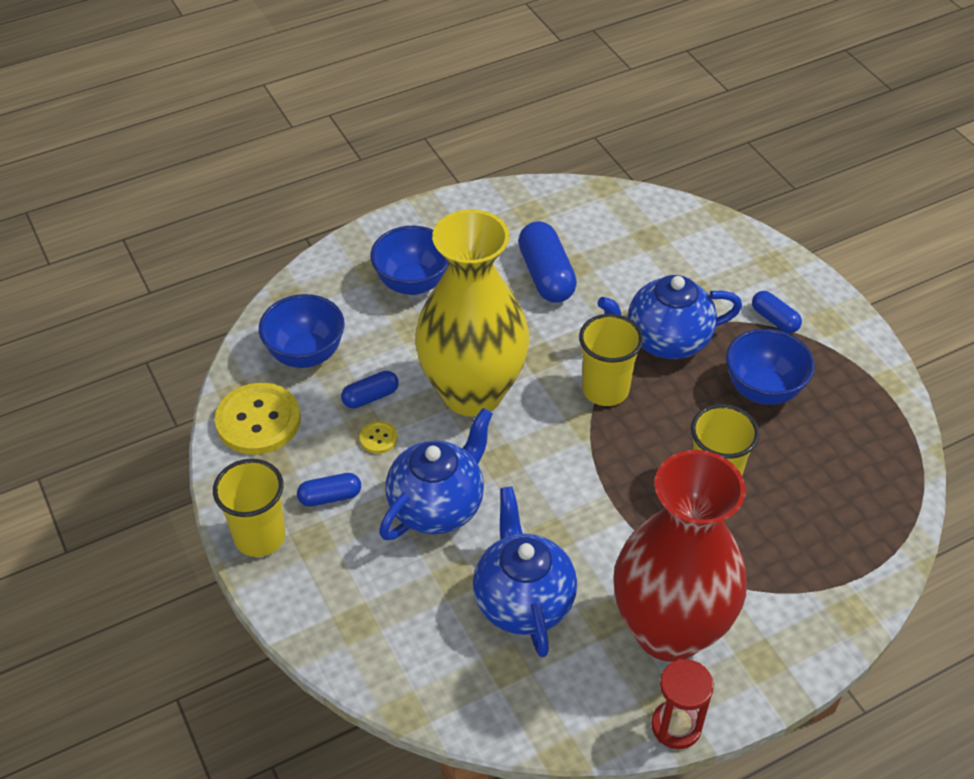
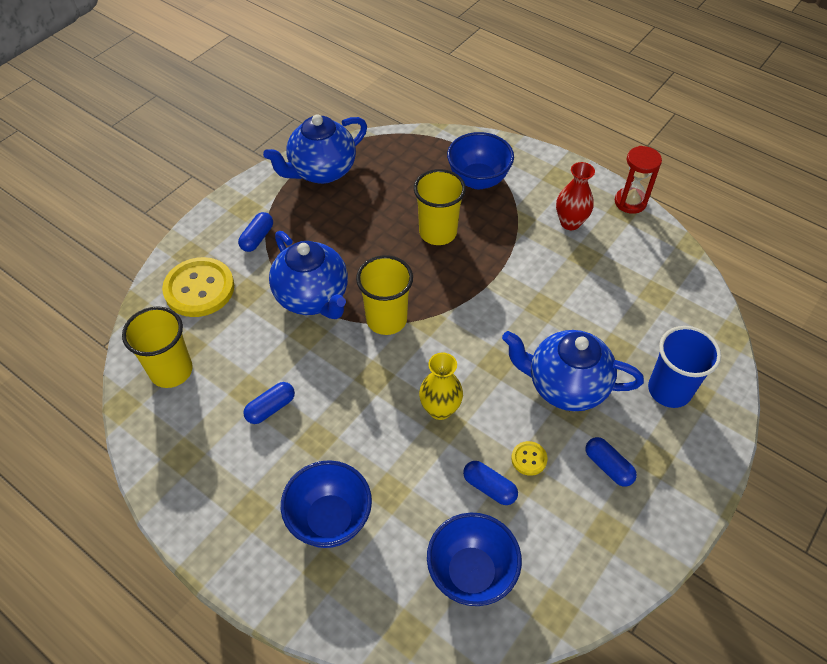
camera: 115 degrees left, 5 degrees up
(258, 421) = (571, 572): yellow button -> yellow button (199, 289)
(260, 537) = (679, 500): yellow cup -> yellow cup (171, 371)
(375, 599) = (669, 390): none -> blue cup
(472, 393) = (440, 409): yellow vase -> yellow vase, size x0.42
(523, 601) = (605, 303): blue teapot -> blue teapot (321, 171)
(546, 275) = (270, 408): blue capsule -> blue capsule, size x0.56
(669, 630) = (570, 223): red vase -> red vase, size x0.42
(763, 390) = (336, 227): blue bowl -> blue bowl (478, 180)

